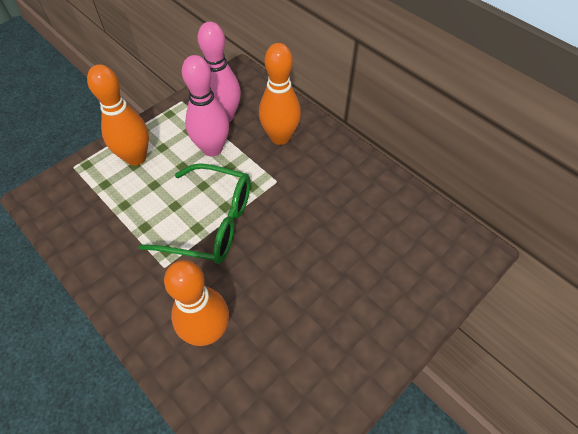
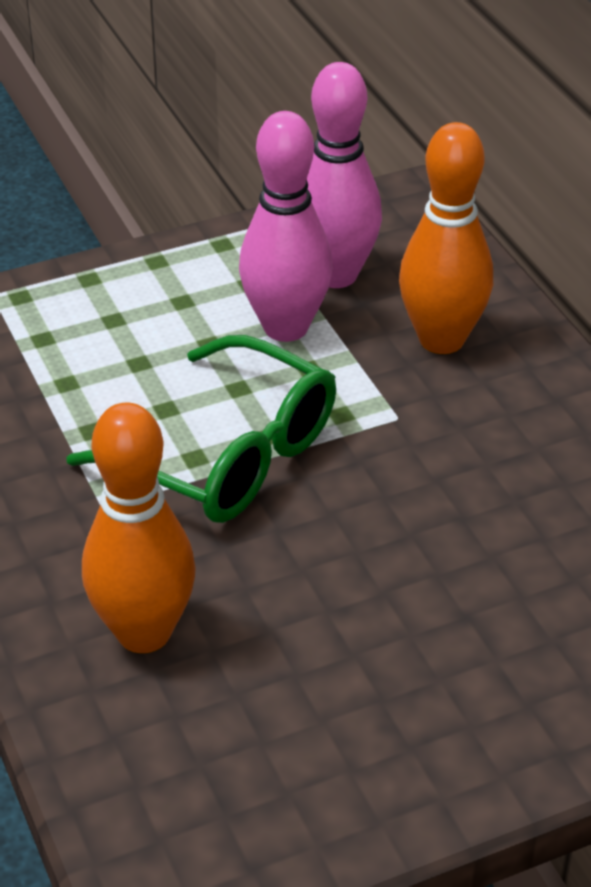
camera: 20 degrees right, 15 degrees down
(136, 157) = (122, 307): orange bowling pin -> none

